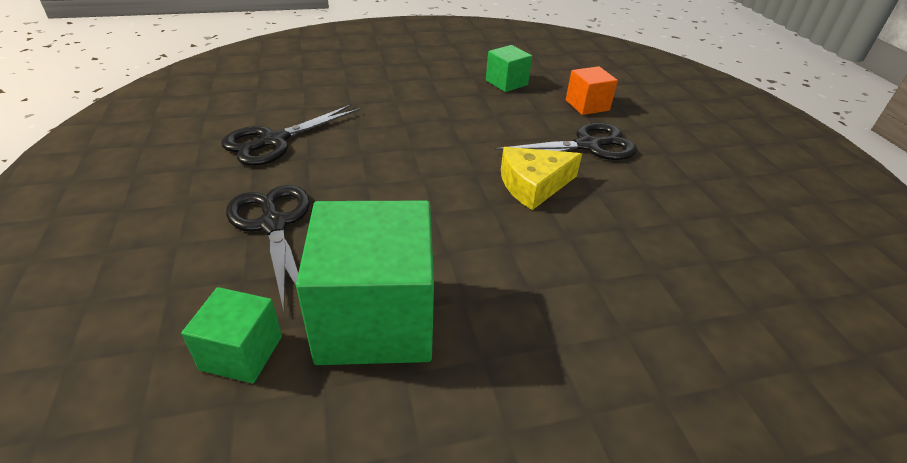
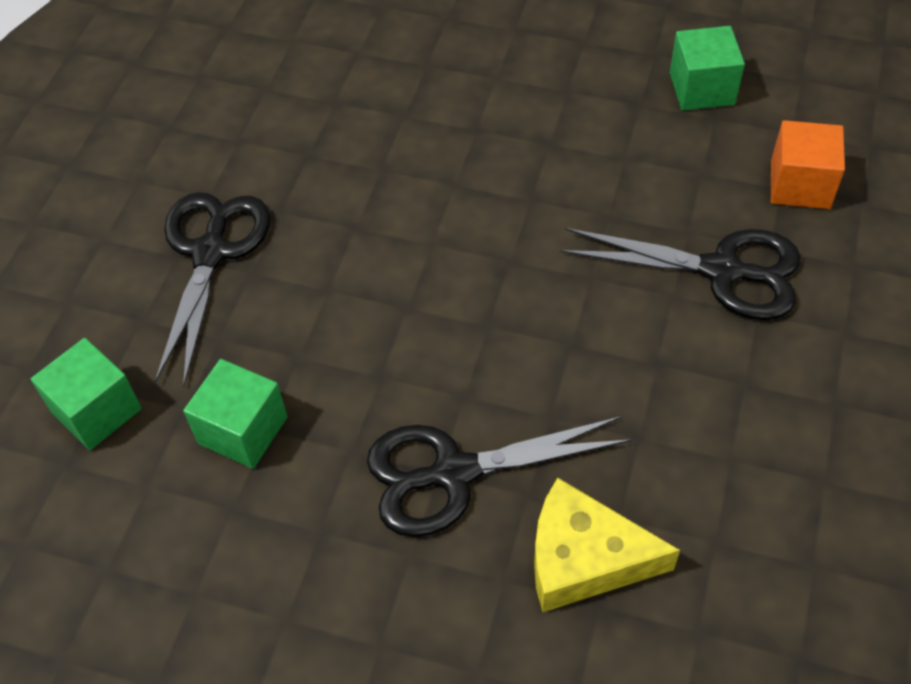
camera: 35 degrees right, 15 degrees up
(274, 141) = (284, 108): black scissors -> black scissors (453, 473)
(375, 319) = (243, 430): green cube -> green cube, size x0.50
(533, 185) = (574, 314): yellow cheese -> yellow cheese (584, 558)

